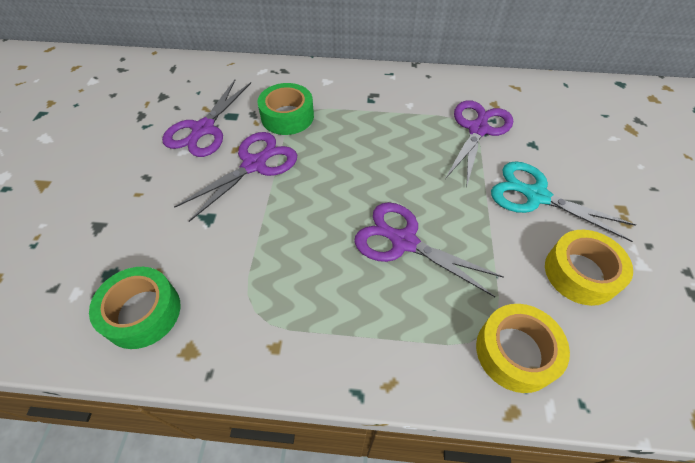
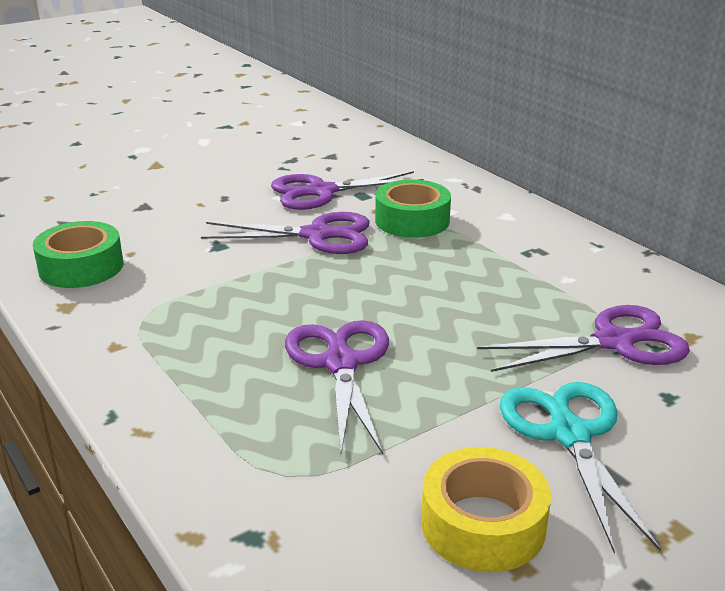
camera: 50 degrees right, 25 degrees down
(515, 352) = (280, 508): yellow tape -> none

